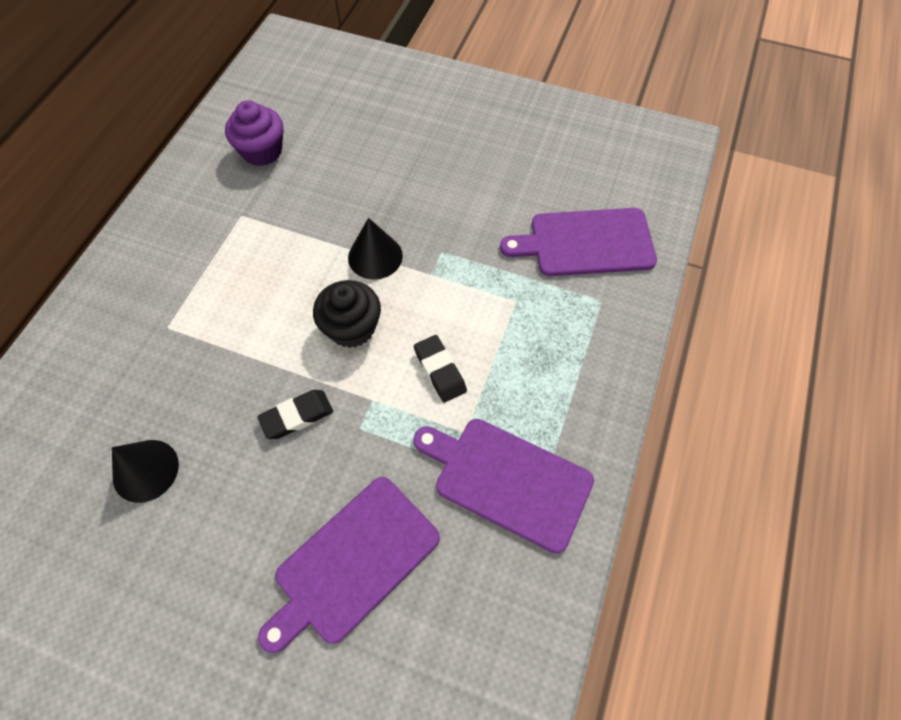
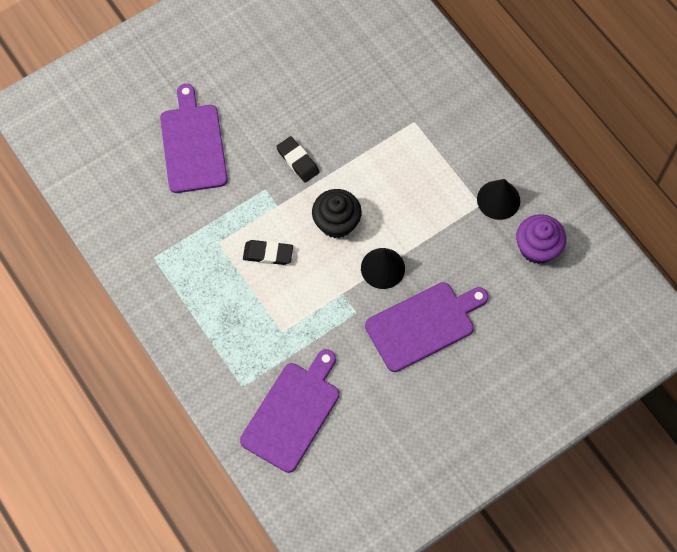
camera: 125 degrees right, 5 degrees up
(145, 470) = (322, 73): black cone -> black cone (498, 200)
(297, 416) = (298, 161): black eraser -> black eraser turned 45 degrees counterclockwise
(507, 480) = (174, 245): purple cutting board -> purple cutting board (423, 325)

